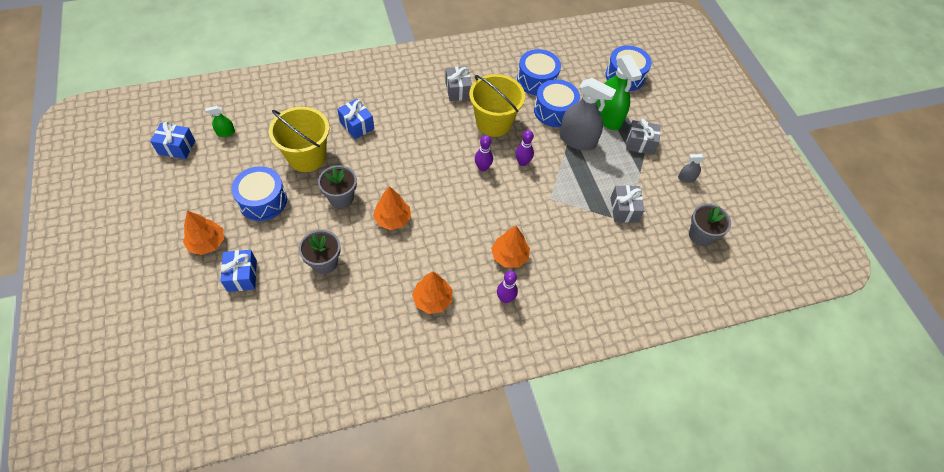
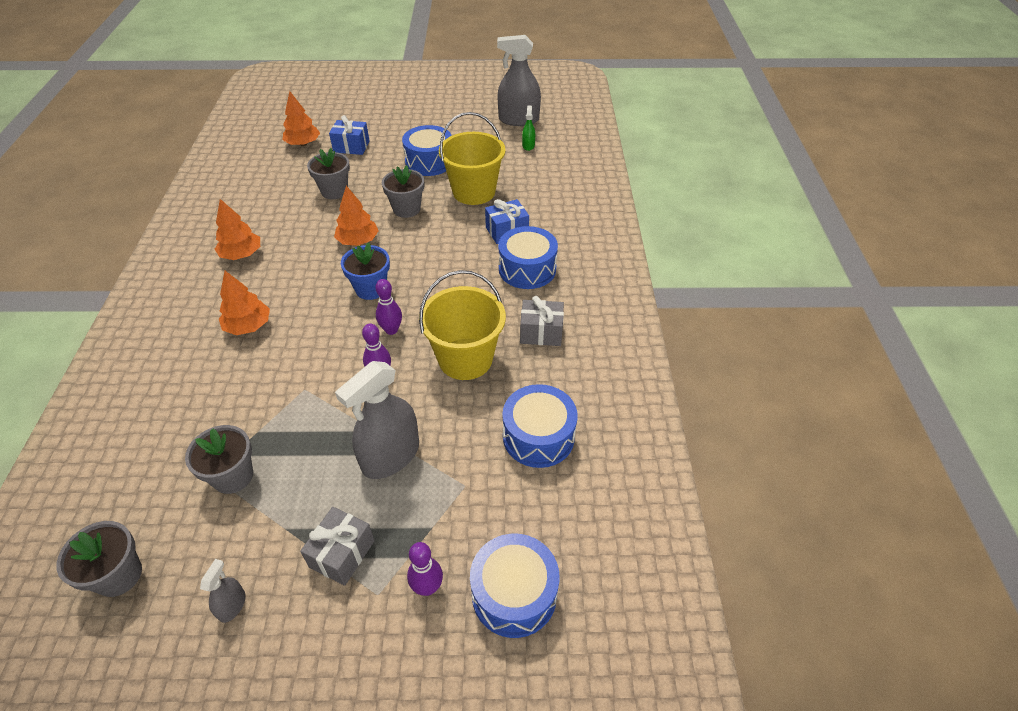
camera: 110 degrees right, 10 degrees down
(177, 147) = (518, 120): blue gift -> grey spray bottle
(207, 243) = (398, 131): orange tree -> orange tree (303, 144)
(446, 192) = (371, 289): none -> blue flower pot
(505, 298) = (199, 310): purple bowling pin -> purple bowling pin (427, 587)
(554, 111) = (462, 442): blue drum -> blue drum (527, 269)
(608, 117) = (421, 521): green spray bottle -> none
(624, 210) = (233, 476): grey gift -> grey flower pot

